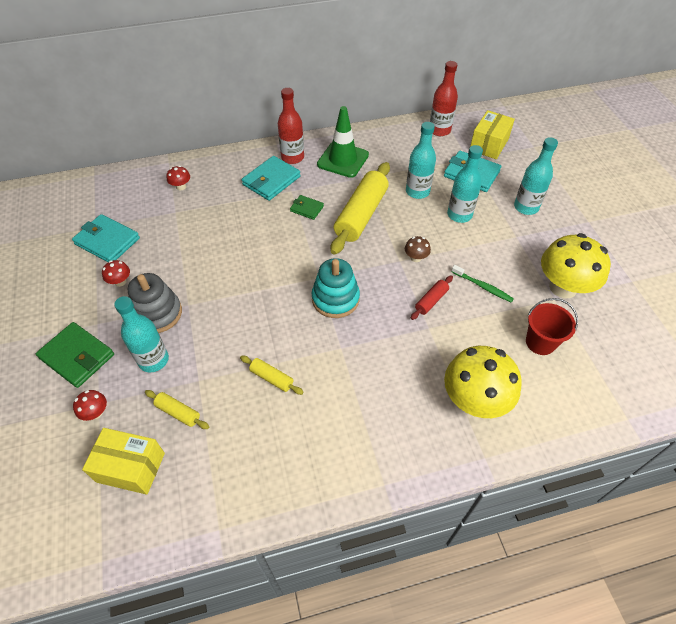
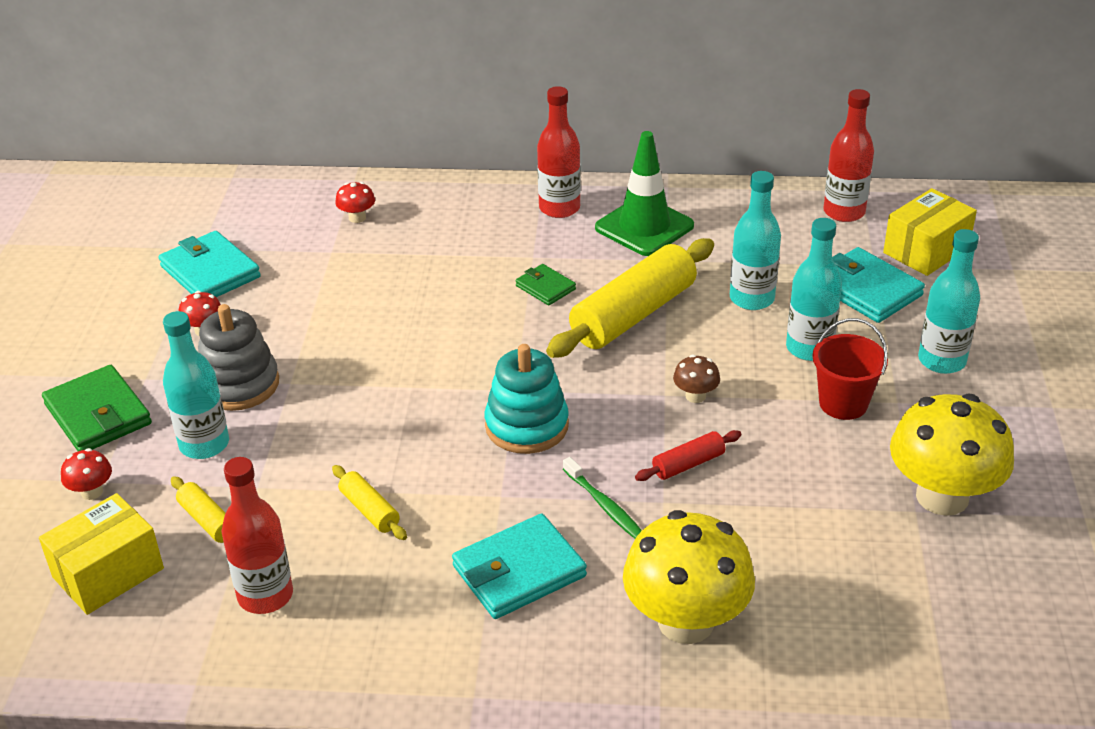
camera: 20 degrees right, 15 degrees down
(131, 467) = (108, 573): yellow box -> yellow box turned 75 degrees counterclockwise
(235, 454) = (265, 595): none -> red bottle
(271, 181) = (507, 236): turquoise wallet -> turquoise wallet (519, 571)
(483, 287) = (792, 463): green toothbrush -> green toothbrush (605, 506)
(540, 342) = (851, 568): red bucket -> red bucket (843, 403)

